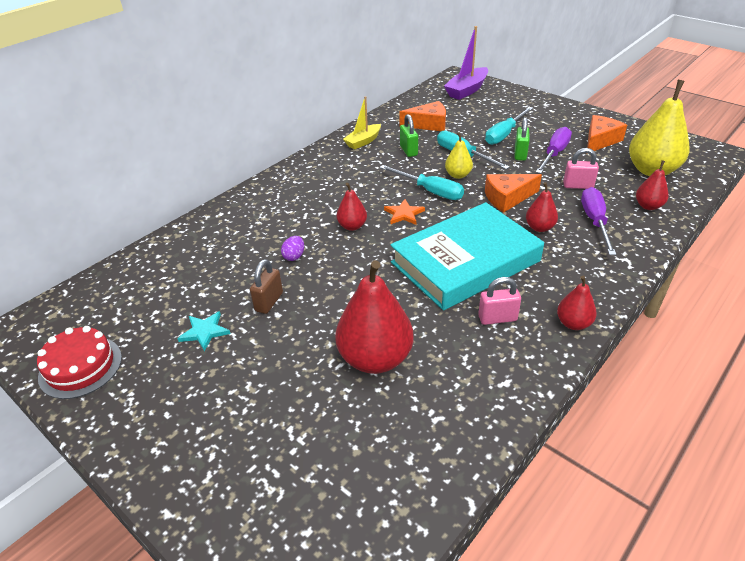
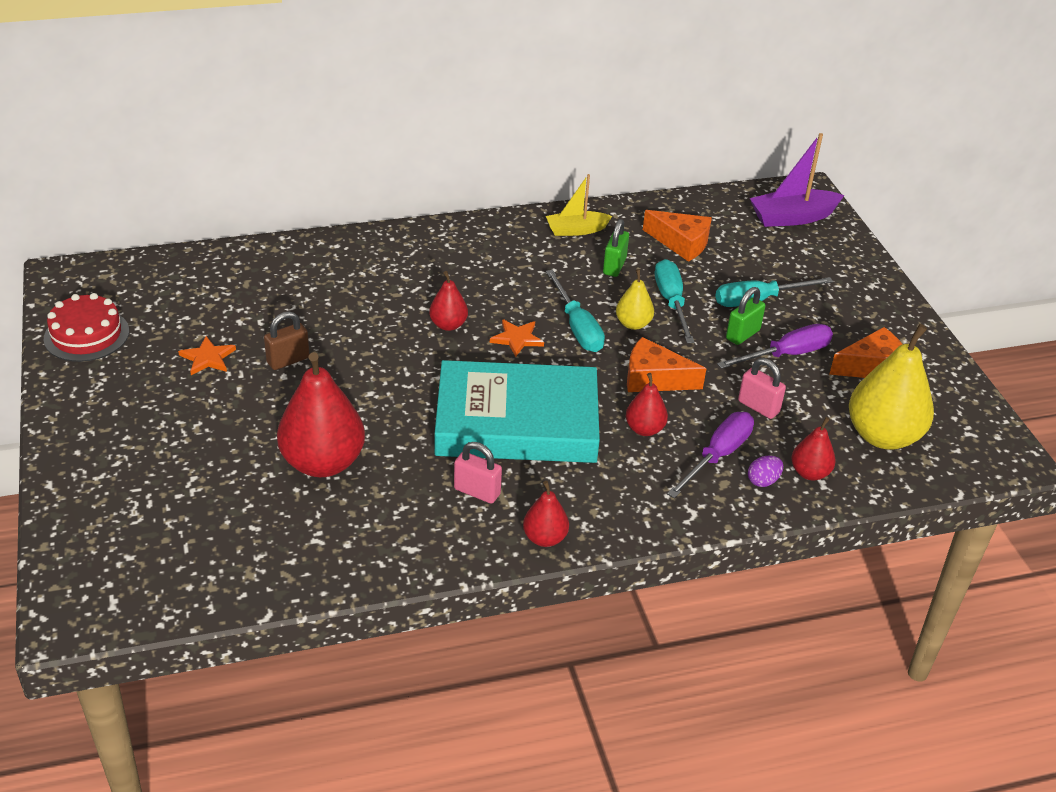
camera: 30 degrees right, 0 degrees up
(204, 332) = (207, 358): turquoise star -> orange star
(294, 256) = (357, 327): purple egg -> purple egg (763, 481)

